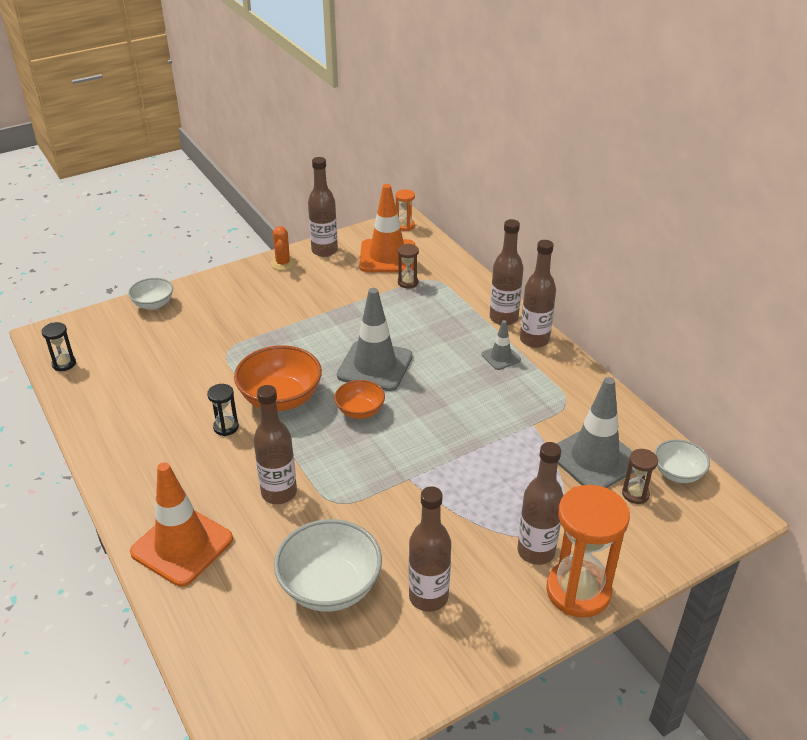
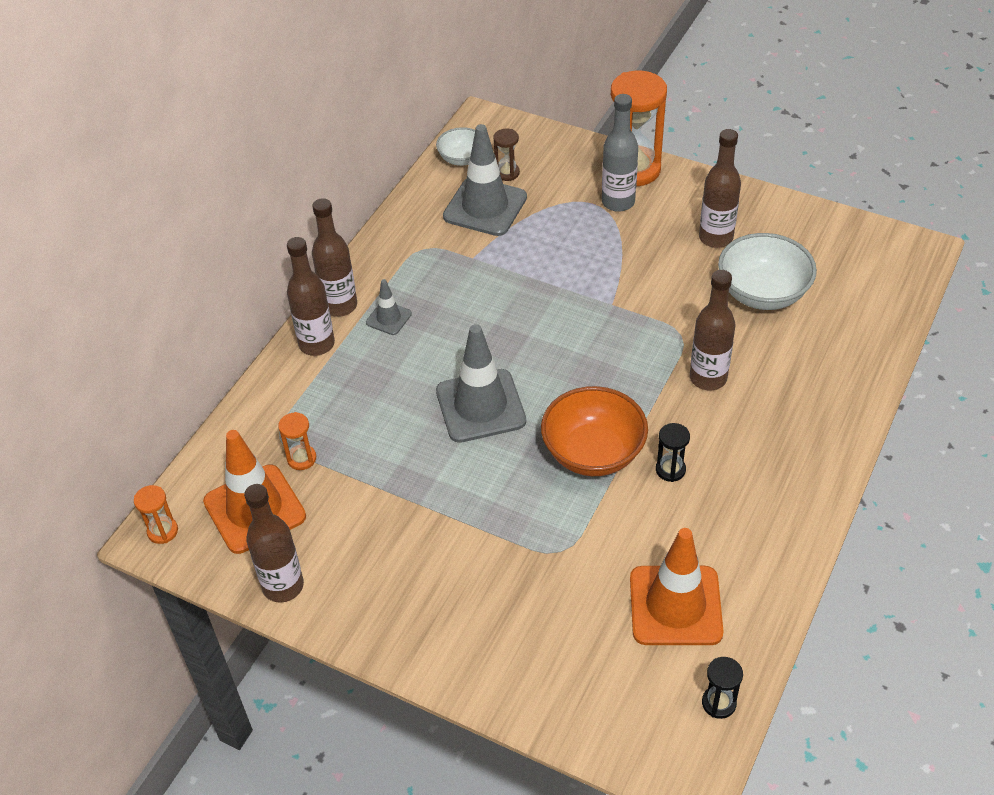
camera: 120 degrees left, 10 degrees up
(153, 304) = (538, 700): white bowl -> none
(182, 546) = (822, 405): orange traffic cone -> orange traffic cone (675, 606)
(283, 263) = (344, 614): orange cactus -> none
(360, 411) = (557, 381): orange bowl -> none
(408, 282) = (301, 458): brown hourglass -> orange hourglass
(536, 551) = (618, 202): brown bottle -> grey bottle

